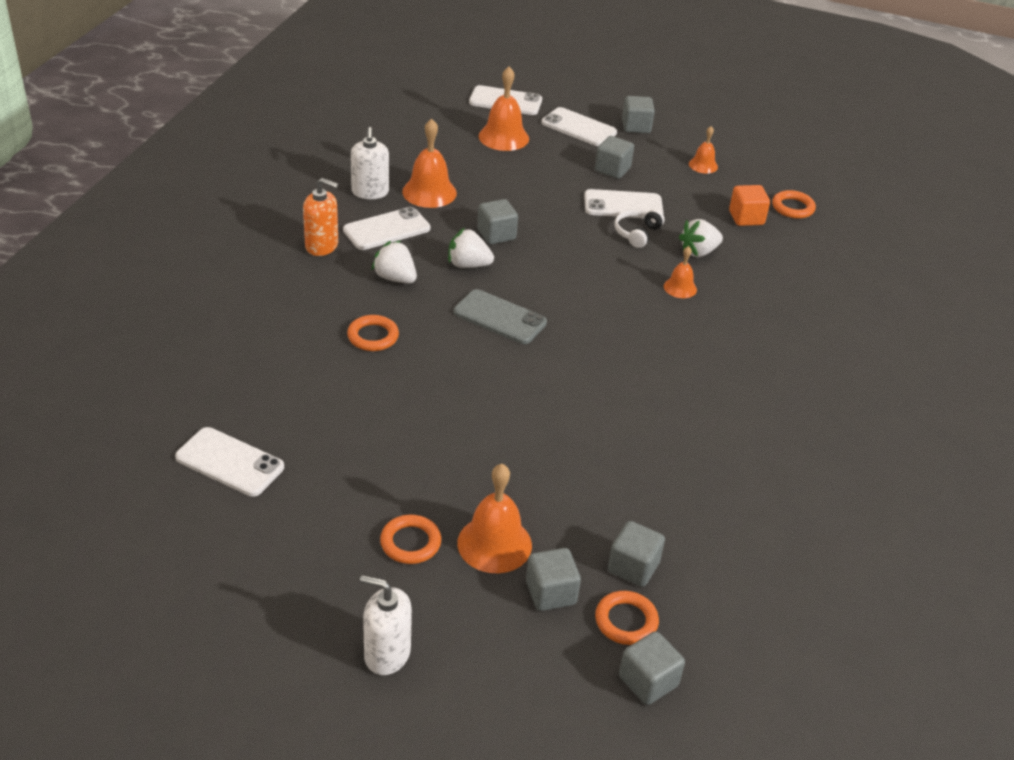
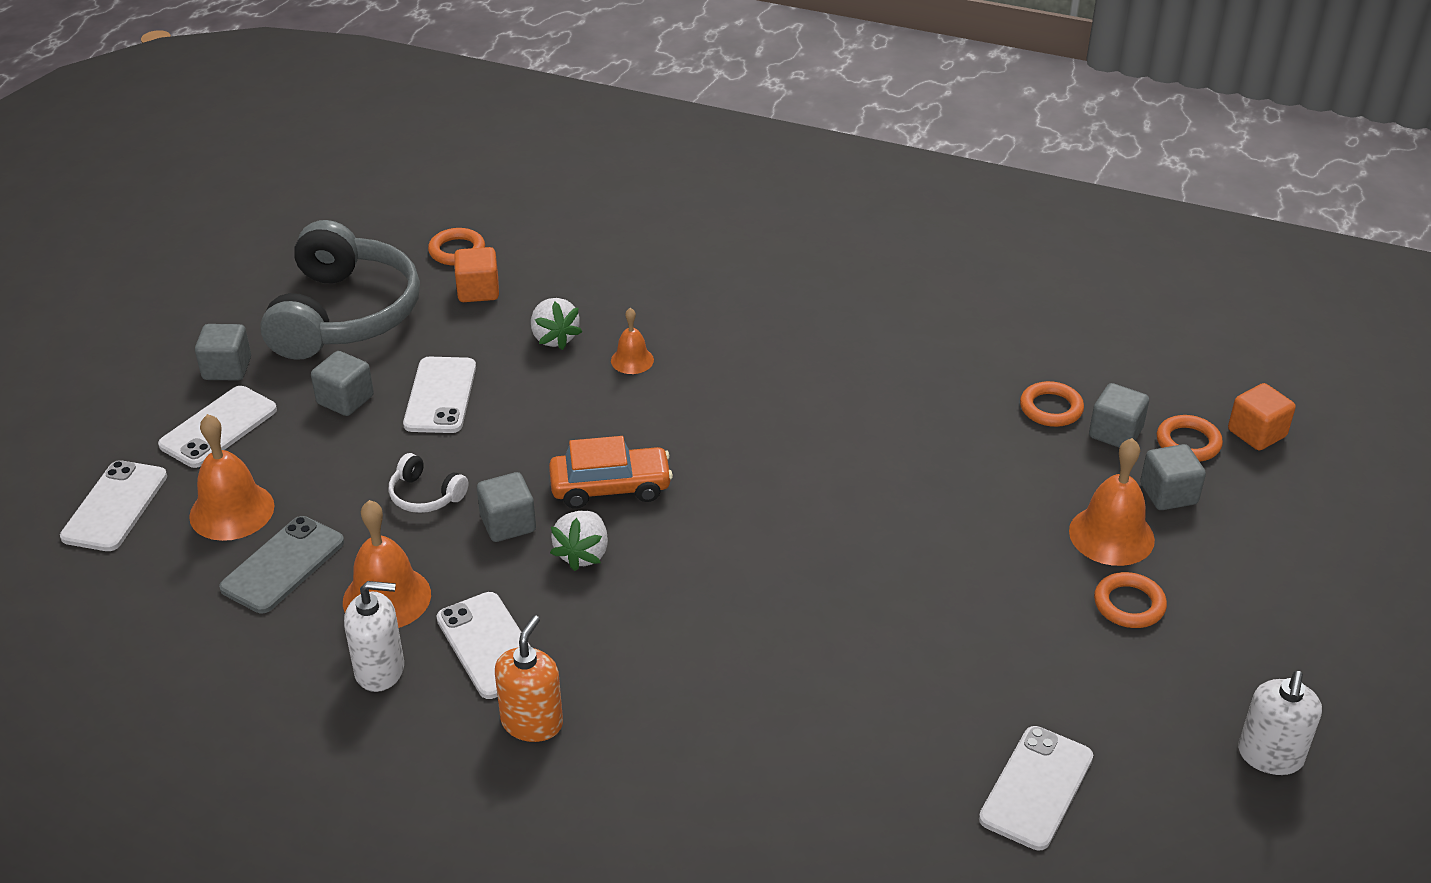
camera: 85 degrees left, 0 degrees up
(373, 336) = (755, 652): orange ring -> orange ring (1051, 408)
(387, 654) = (1291, 620): white soap dispenser -> white soap dispenser (1270, 756)
(395, 278) = (617, 632): white strawberry -> none
(499, 318) = (704, 524): grey phone -> grey phone (283, 565)
(535, 276) = (610, 487): none -> orange car
(637, 233) = (509, 388): white headphones -> white headphones (425, 495)
(648, 681) = (1256, 433): grey cube -> orange cube
(703, 165) = (345, 314): orange bell -> grey headphones

